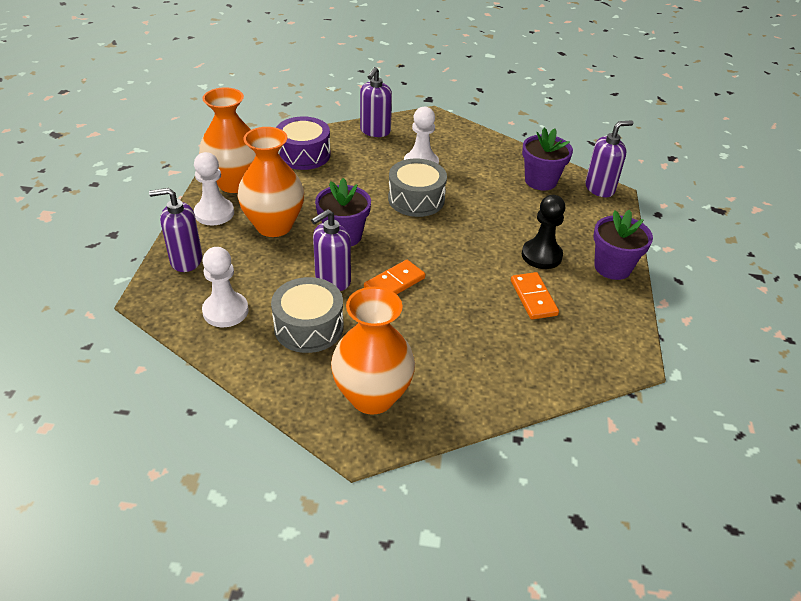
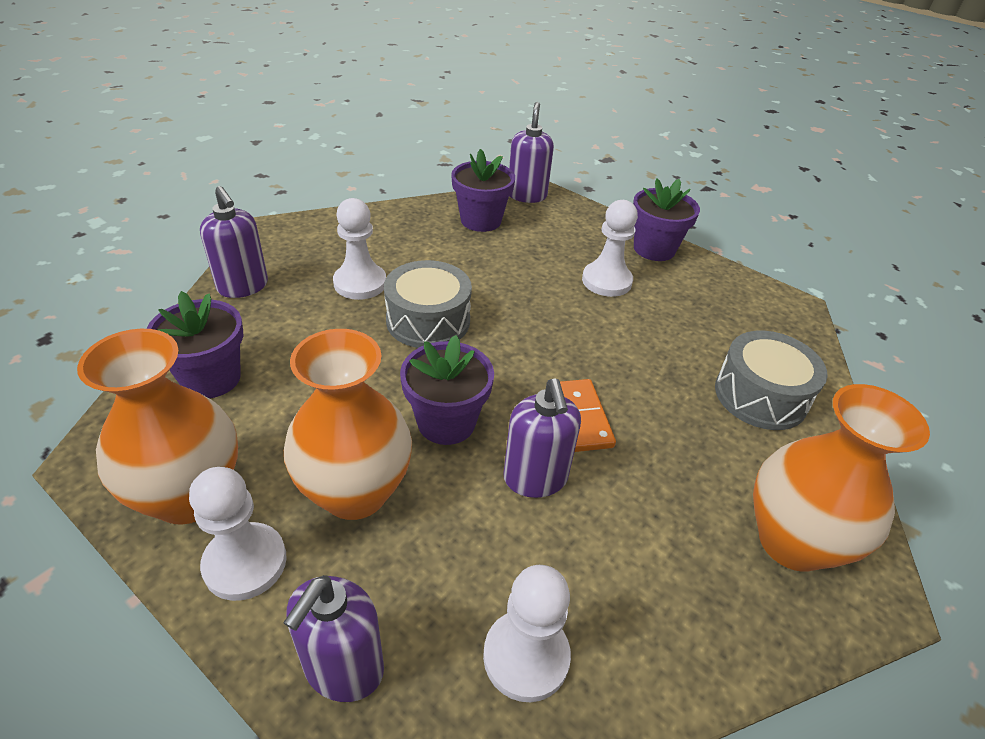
camera: 60 degrees left, 0 degrees up
(303, 154) = (211, 378): purple drum -> purple flower pot
(309, 327) = (622, 552): grey drum -> grey drum (760, 395)
(533, 298) = (672, 320): orange domino -> none
(541, 255) = (606, 281): black pawn -> white pawn

